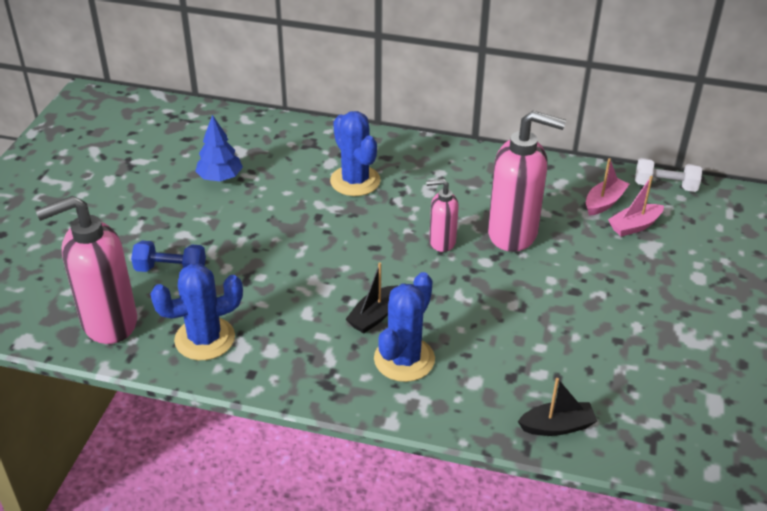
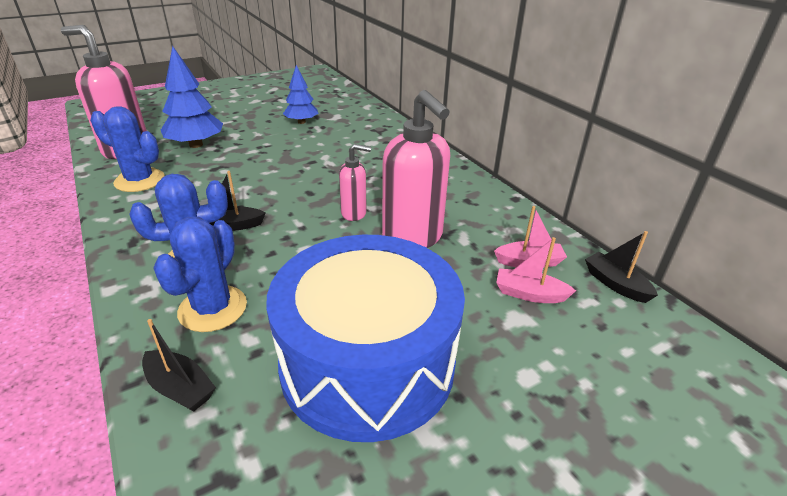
camera: 45 degrees right, 5 degrees down
(171, 270) = (196, 145): blue dumbbell -> blue tree
(355, 181) = (367, 157): blue cactus -> blue cactus (213, 308)
(441, 242) = (354, 213): pink soap dispenser -> pink soap dispenser turned 135 degrees clockwise
(621, 333) = (367, 363): none -> blue drum
(665, 186) = (615, 284): white dumbbell -> black boat

